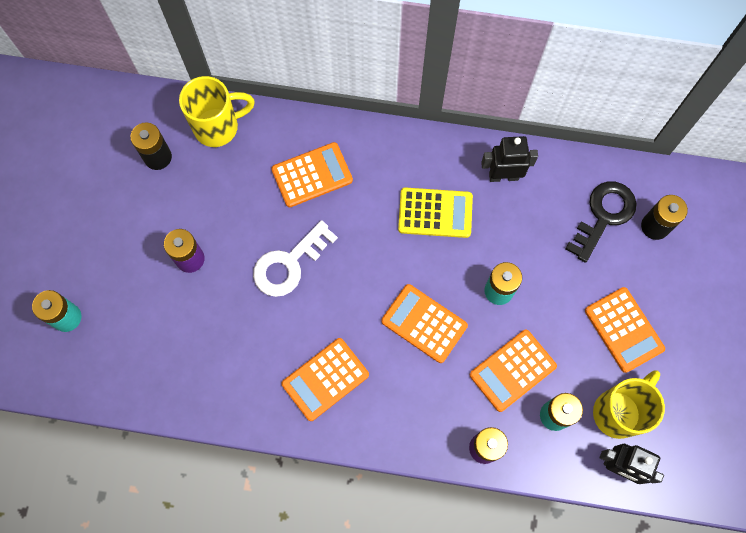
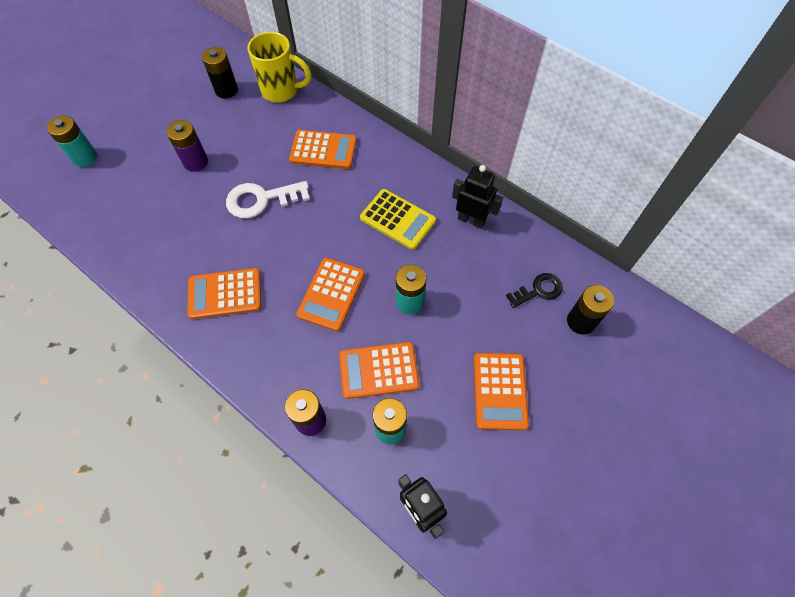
camera: 30 degrees right, 10 degrees down
(424, 323) = (331, 294): orange calculator -> orange calculator turned 135 degrees counterclockwise
(603, 216) = (538, 290): black key -> black key, size x0.65
(618, 411) = (450, 459): yellow mug -> none

